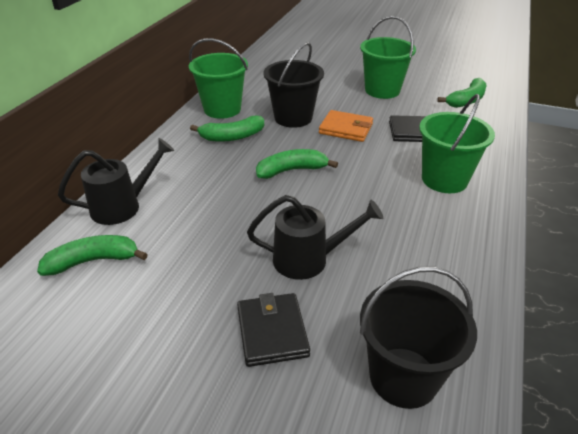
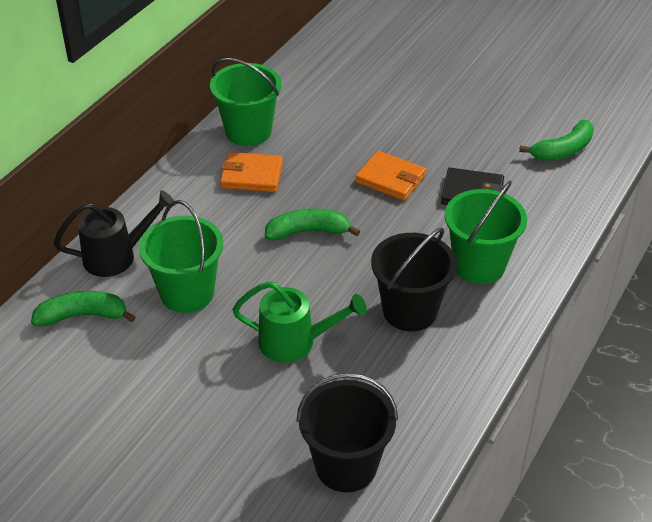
camera: 10 degrees right, 5 degrees up
(232, 136) = (251, 175): green banana -> orange wallet
(272, 332) = (240, 409): black wallet -> none
(293, 118) = (331, 154): black bucket -> black bucket (410, 311)
(309, 259) = (295, 342): black watering can -> green watering can
(382, 90) = (459, 121): green bucket -> green bucket (187, 293)

